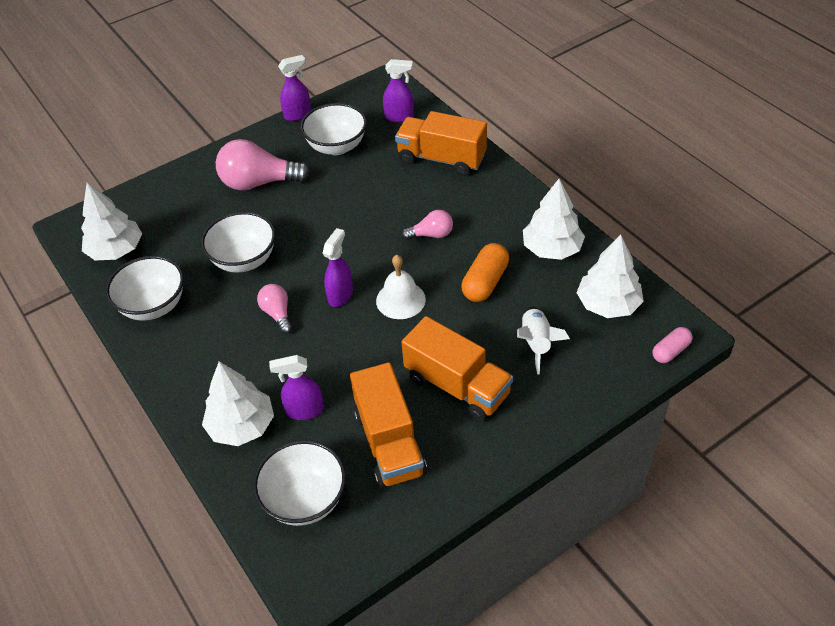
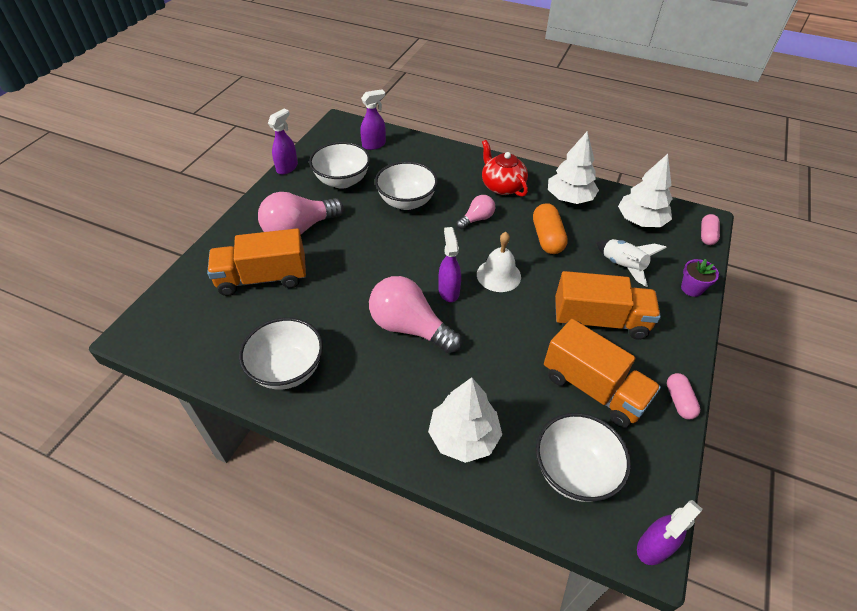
camera: 35 degrees left, 0 degrees up
(116, 250) = (206, 336): white tree -> none
(244, 260) = (340, 296): white bowl -> white bowl (406, 202)
(277, 314) = (410, 327): pink light bulb -> pink light bulb, size x1.88
(304, 410) = (504, 396): purple spray bottle -> purple spray bottle (653, 547)
(441, 159) = (434, 164): orange truck -> orange truck (263, 278)
(459, 493) = (679, 401): none -> pink capsule
(490, 209) = (502, 186): none -> red teapot
(589, 398) = (691, 288): none -> purple flower pot

